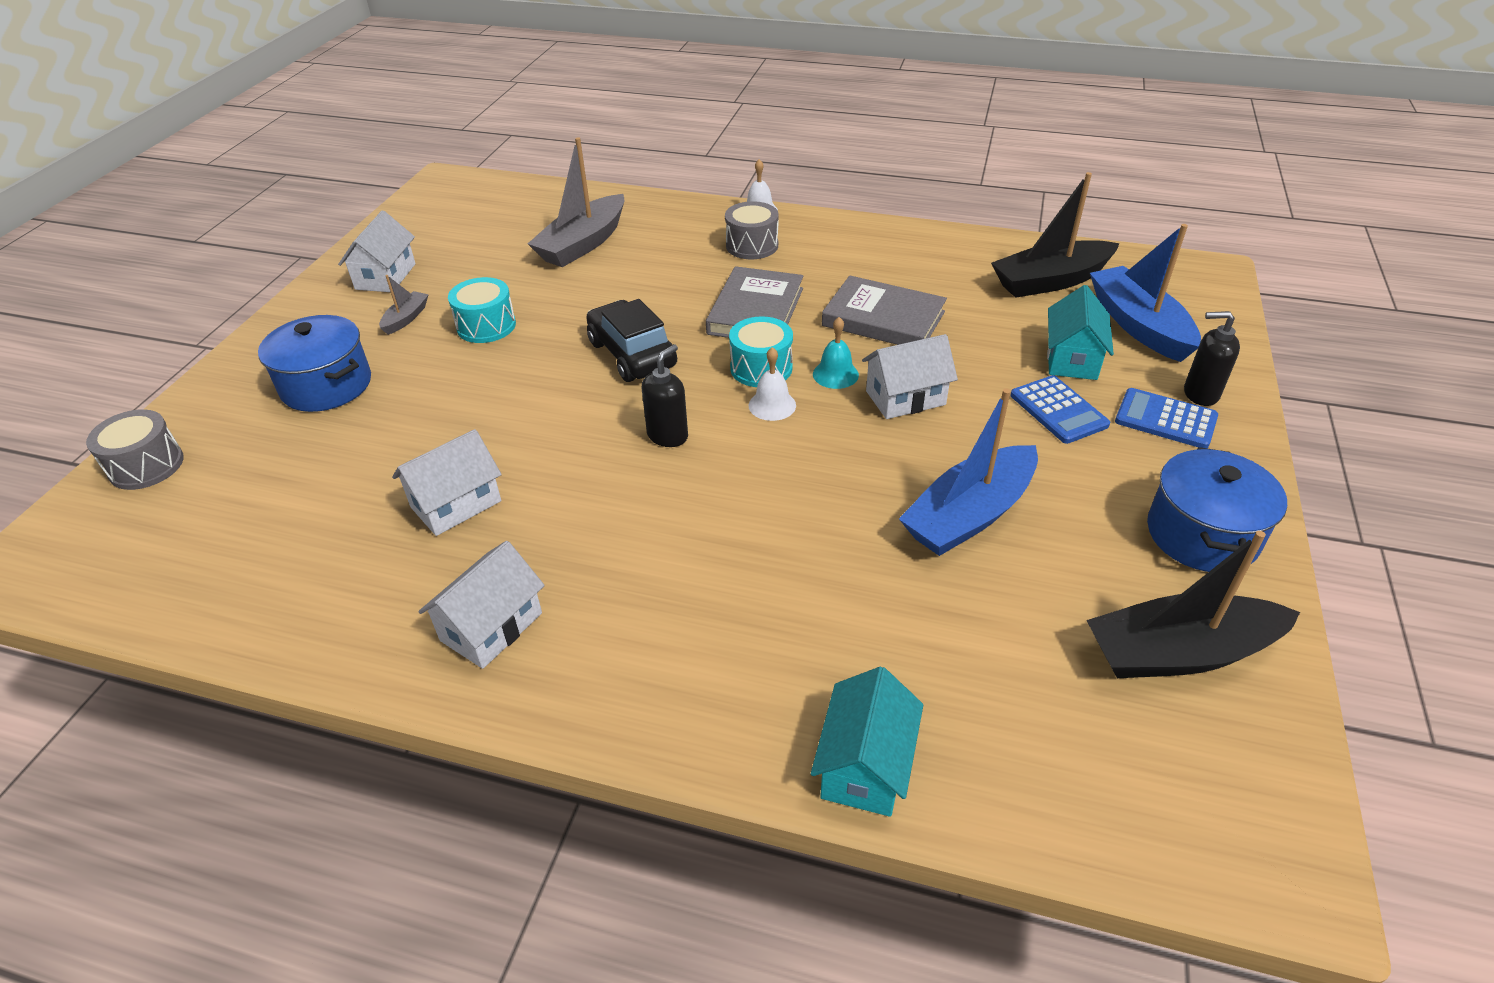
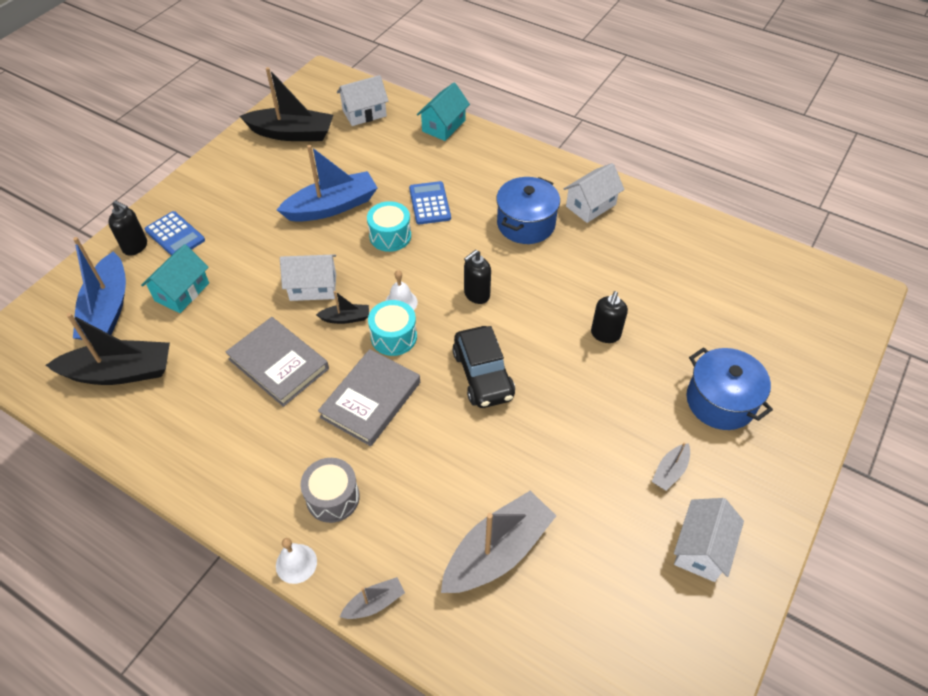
camera: 165 degrees left, 10 degrees up
(146, 466) = (825, 352): grey drum -> none
(456, 504) = (612, 276): white house -> white house (364, 113)
(472, 425) = (605, 334): none -> black soap dispenser
(486, 326) = (597, 441): turquoise drum -> turquoise drum (390, 236)
(681, 205) = (374, 603): none -> grey boat
(835, 374) = (346, 318): turquoise bell -> black boat
(1058, 410) = (228, 256): blue calculator -> blue calculator (429, 203)
(1202, 534) = (229, 173): blue pot -> blue pot (526, 224)

